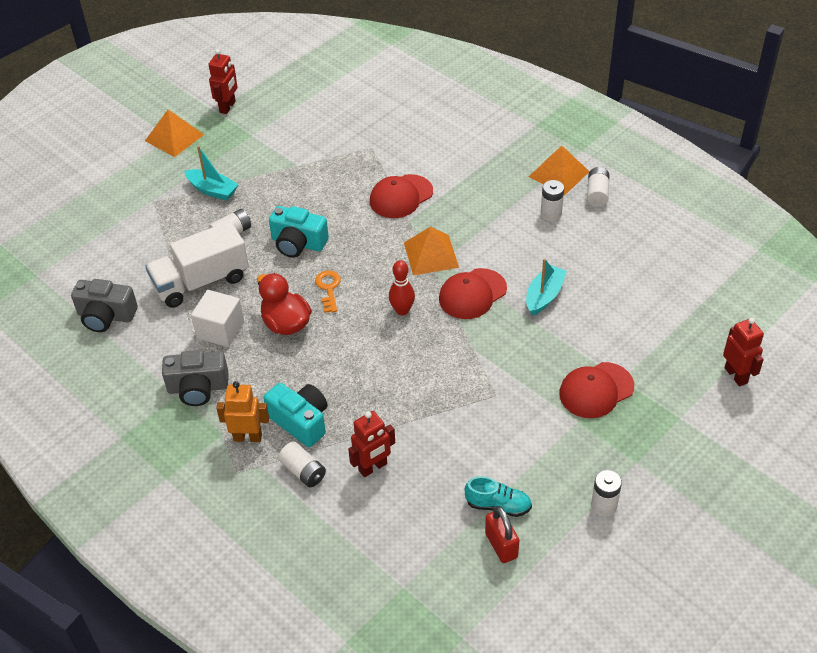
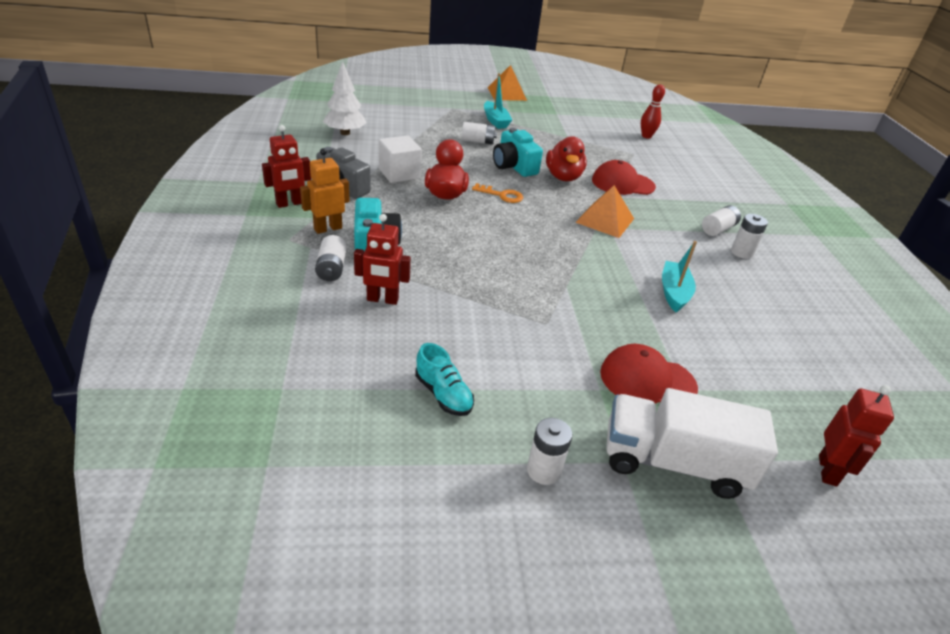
camera: 35 degrees right, 10 degrees down
(106, 316) = (345, 133): grey camera -> white tree
(201, 282) = (424, 149): white truck -> white truck (673, 463)
(228, 107) = (559, 98): red robot -> red robot (289, 204)
(248, 437) = (328, 228): orange robot -> orange robot turned 75 degrees counterclockwise
(328, 288) = (502, 195): orange key -> orange key turned 75 degrees clockwise
(349, 225) = (563, 177): none -> red duck
(402, 310) = (539, 234): red bowling pin -> red bowling pin (646, 136)
(472, 294) = (610, 257): red cap -> none
(501, 545) = (403, 424): red padlock -> none
(544, 296) = (674, 292): turquoise boat -> turquoise boat turned 60 degrees counterclockwise
(559, 174) = (777, 236): orange pyramid -> none
(597, 194) = (802, 264): white battery -> white battery (718, 229)

